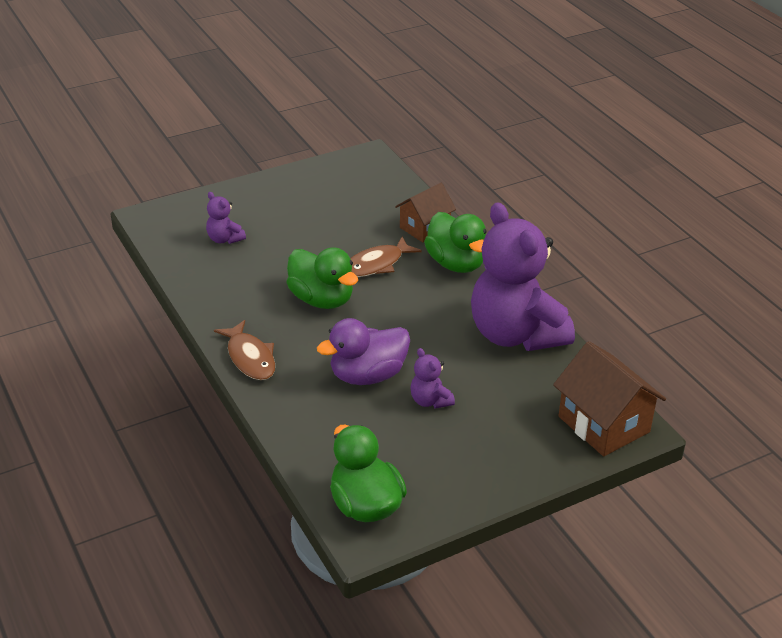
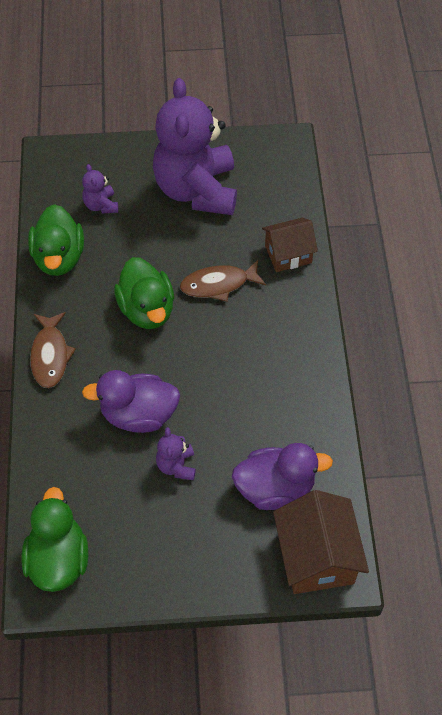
camera: 25 degrees right, 20 degrees up
(456, 263) = (292, 310): green duck -> green duck (59, 258)
(515, 334) = (298, 418): purple teddy bear -> purple teddy bear (197, 190)
(531, 388) = (275, 488): none -> purple duck

